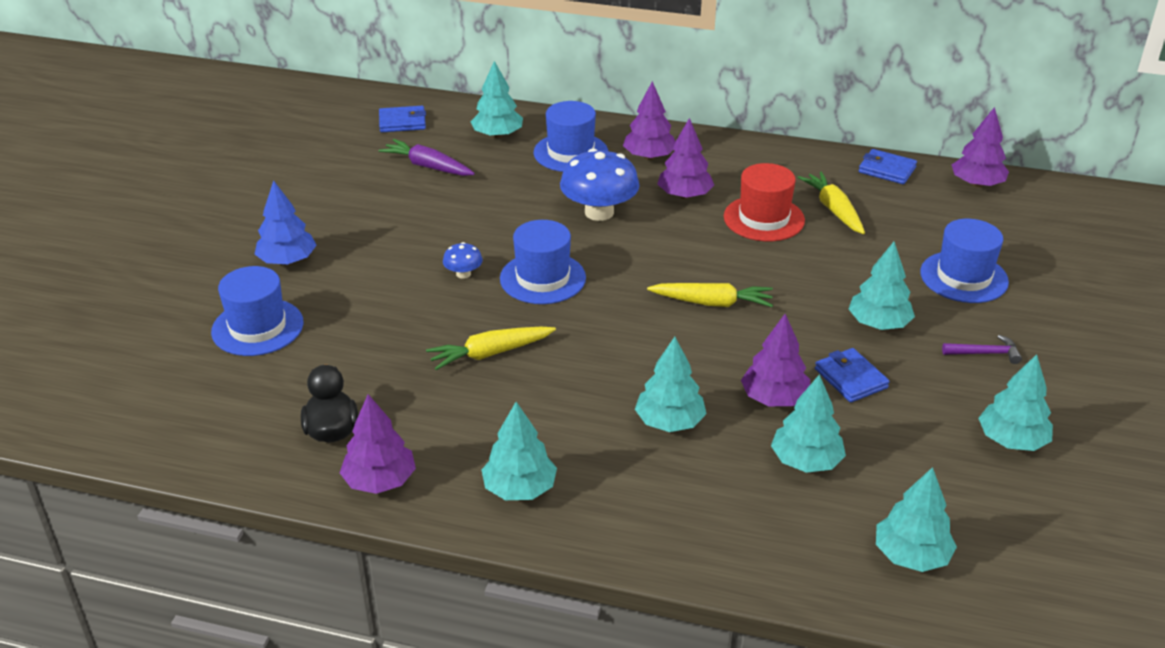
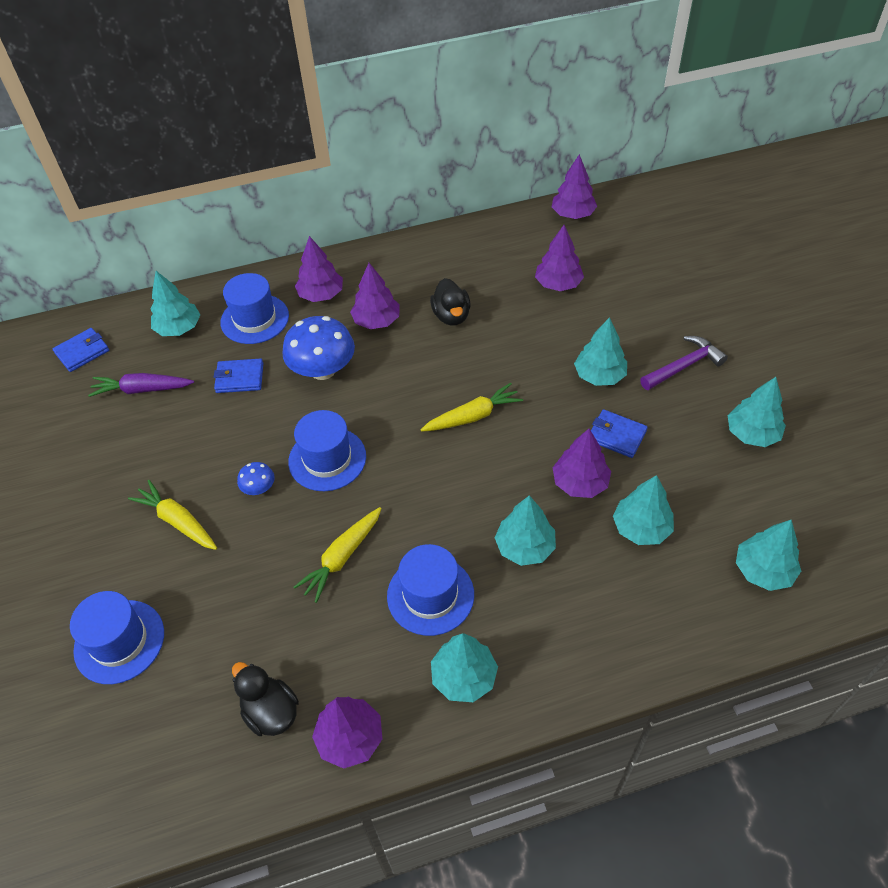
camera: 30 degrees left, 15 degrees up
(287, 261) = (91, 554): blue tree -> none
(764, 218) = (451, 316): red hat -> black duck
(833, 210) = (494, 284): yellow carrot -> yellow carrot (178, 521)
(887, 170) = (504, 228): blue wallet -> blue wallet (239, 378)
(904, 234) = (558, 284): none -> purple tree
(964, 277) = (623, 304): blue hat -> blue hat (430, 595)
(985, 353) = (684, 366): purple hammer -> purple hammer, size x1.54

